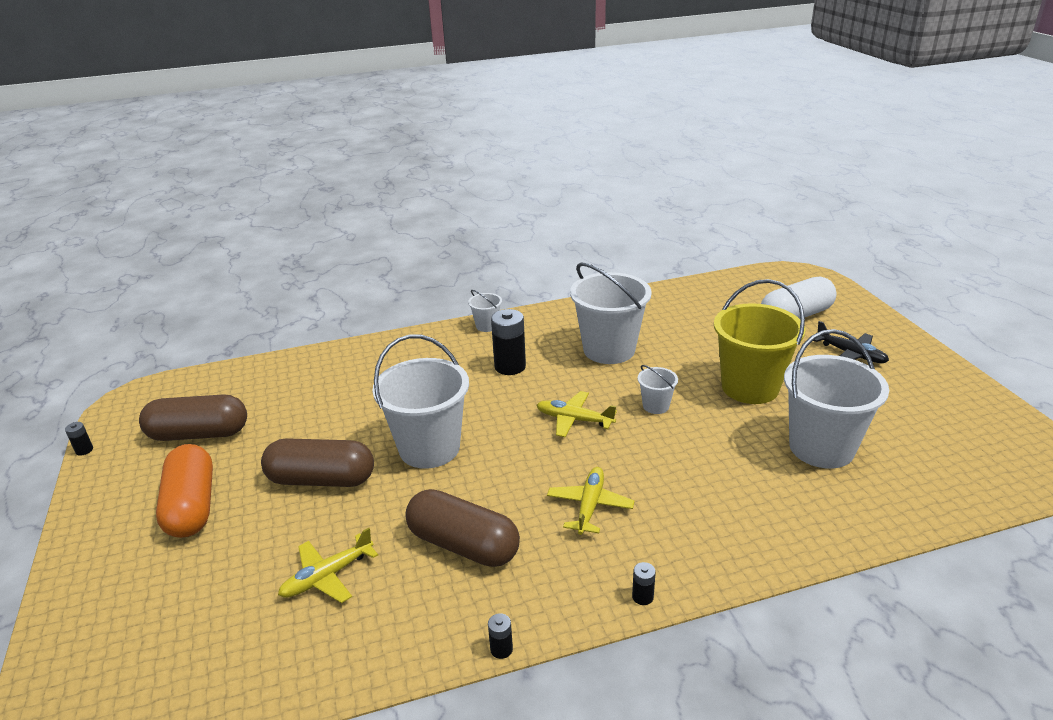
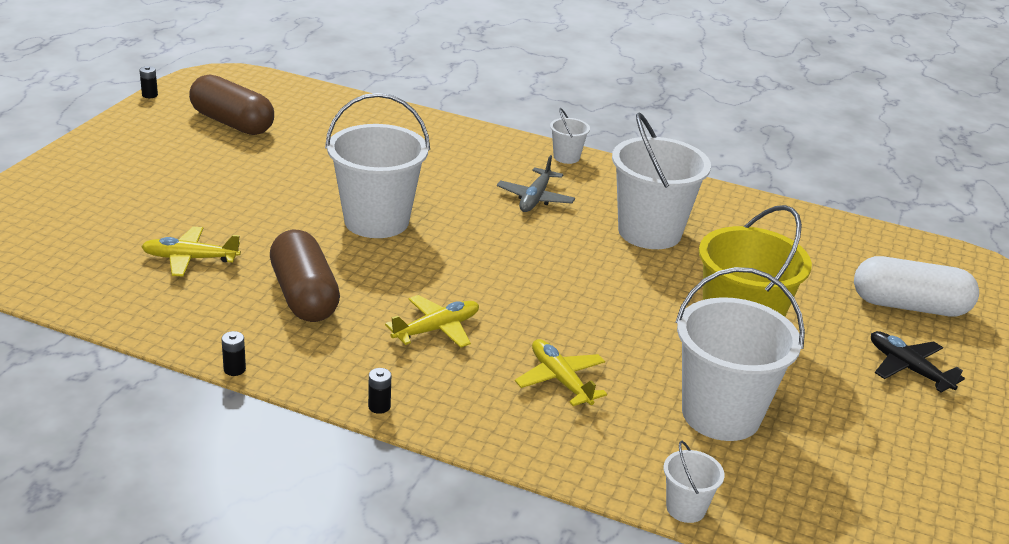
camera: 35 degrees right, 0 degrees up
(192, 506) = (167, 167): orange capsule -> none
(321, 479) = (270, 198): brown capsule -> none
(510, 366) = (535, 198): black battery -> grey plane
(574, 420) = (524, 266): yellow plane -> yellow plane (560, 380)
(656, 406) = (616, 296): white bucket -> white bucket (685, 508)
(851, 354) = (908, 368): black plane -> black plane turned 150 degrees clockwise

